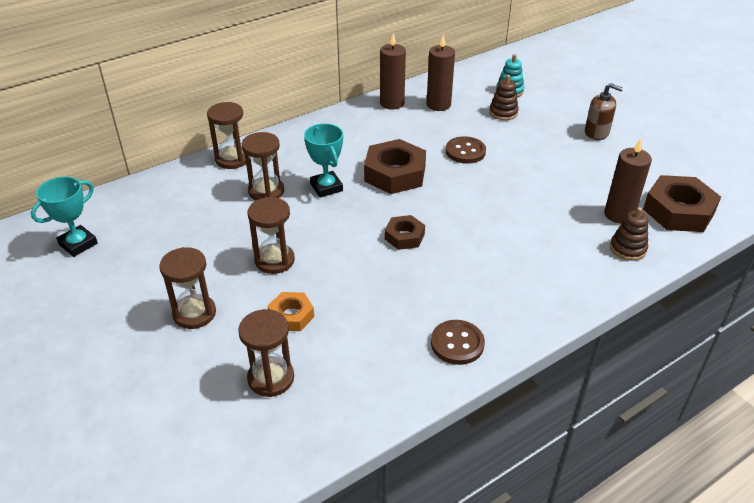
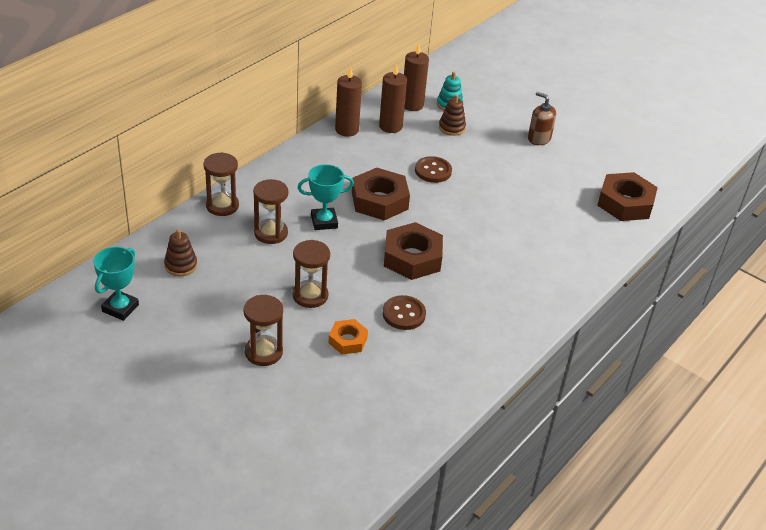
camera: 20 degrees left, 0 degrees up
(271, 378) = (355, 393): brown hourglass -> none
(326, 187) = (324, 222): turquoise trophy -> turquoise trophy turned 60 degrees counterclockwise
(404, 236) = (412, 257): brown nut -> brown nut, size x1.78
(457, 343) = (491, 340): brown button -> brown button (404, 314)
(596, 133) = (539, 138): brown soap dispenser -> brown soap dispenser turned 150 degrees counterclockwise
(619, 215) = (580, 213): brown candle -> brown candle (412, 105)
(627, 248) = (595, 241): brown stacking toy -> brown stacking toy (181, 265)

